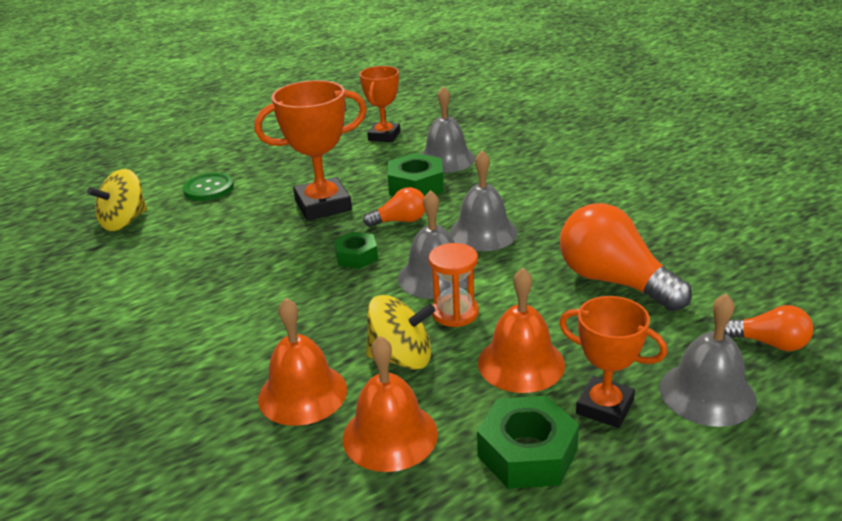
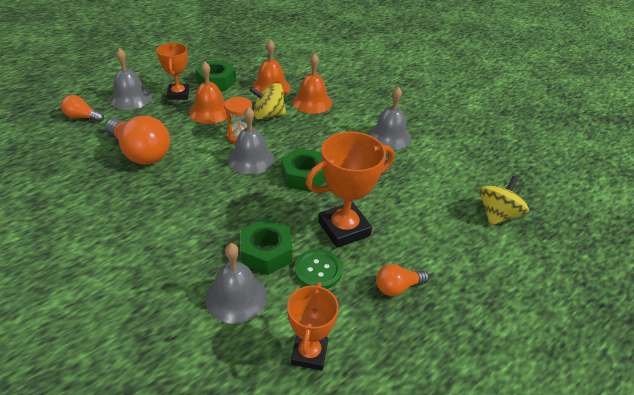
camera: 170 degrees right, 10 degrees up
(209, 188) = (458, 255): green button -> green button (318, 270)
(356, 256) = (304, 176): green nut -> green nut, size x1.56
(400, 221) = (277, 208): orange light bulb -> orange light bulb (397, 287)
(483, 233) = (214, 194): grey bell -> grey bell (389, 136)
(604, 407) = (178, 94): orange trophy -> orange trophy turned 60 degrees clockwise

